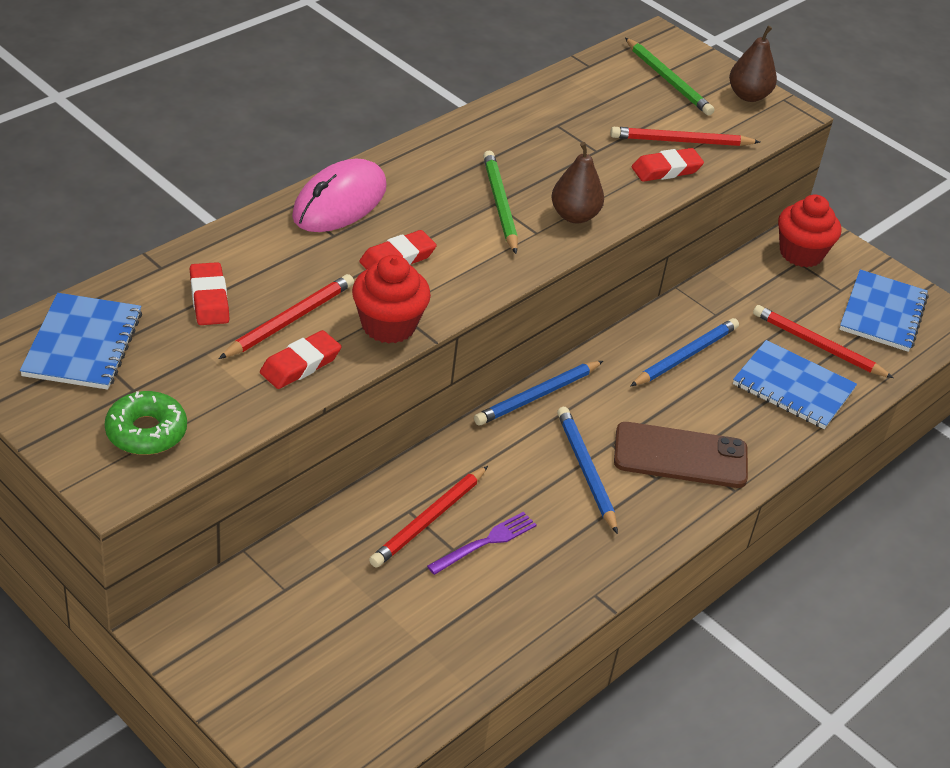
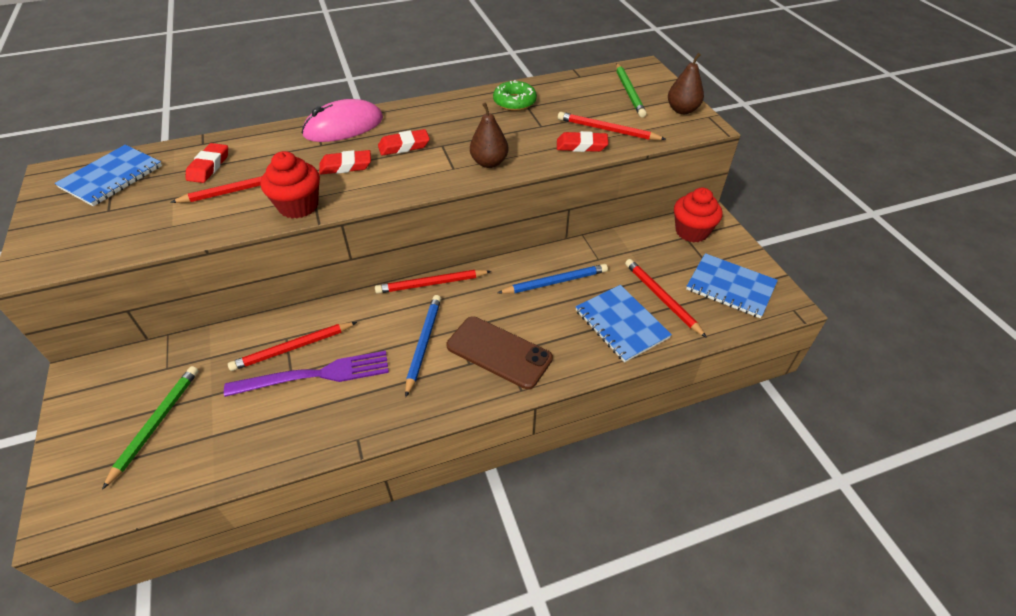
camera: 30 degrees right, 5 degrees up
(146, 432) = (85, 237): green donut -> green donut (514, 102)
(300, 365) = (219, 218): red eraser -> red eraser (404, 146)
(485, 543) = (315, 375): purple fork -> purple fork, size x1.70
(500, 204) = (444, 146): green pencil -> green pencil (156, 424)
(537, 396) = (431, 284): blue pencil -> red pencil
(883, 313) = (730, 287): blue notebook -> blue notebook turned 75 degrees clockwise

